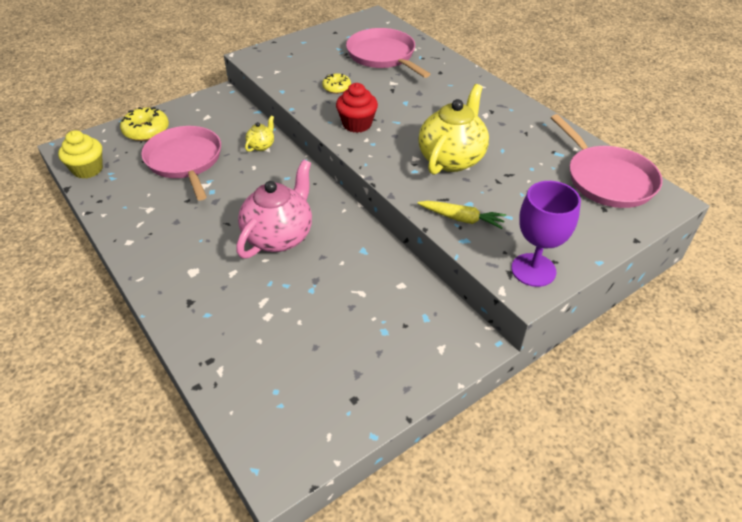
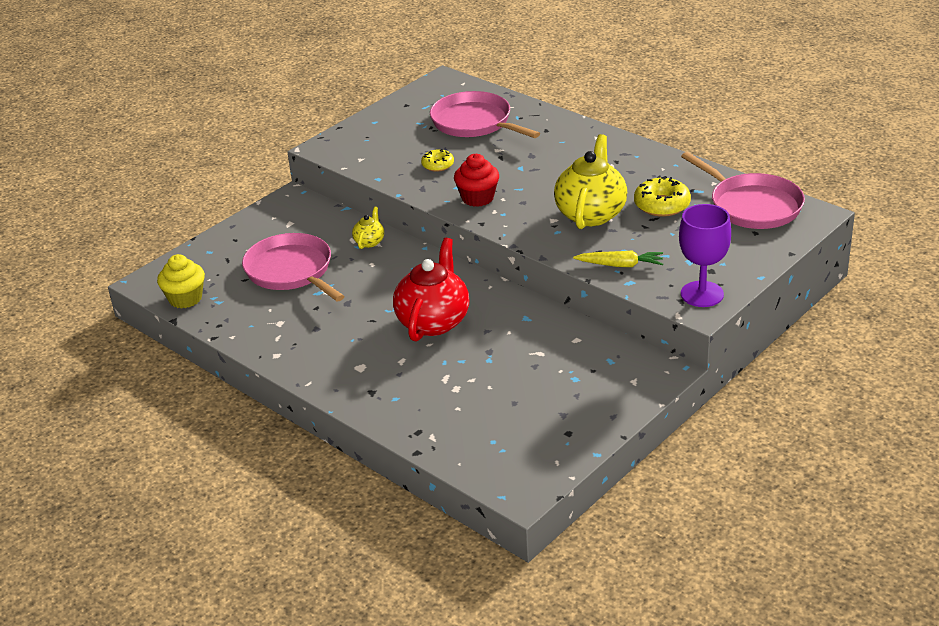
camera: 10 degrees left, 10 degrees down
(146, 130) = (227, 249): yellow donut -> yellow donut (662, 205)
(279, 236) = (433, 321): pink teapot -> red teapot

